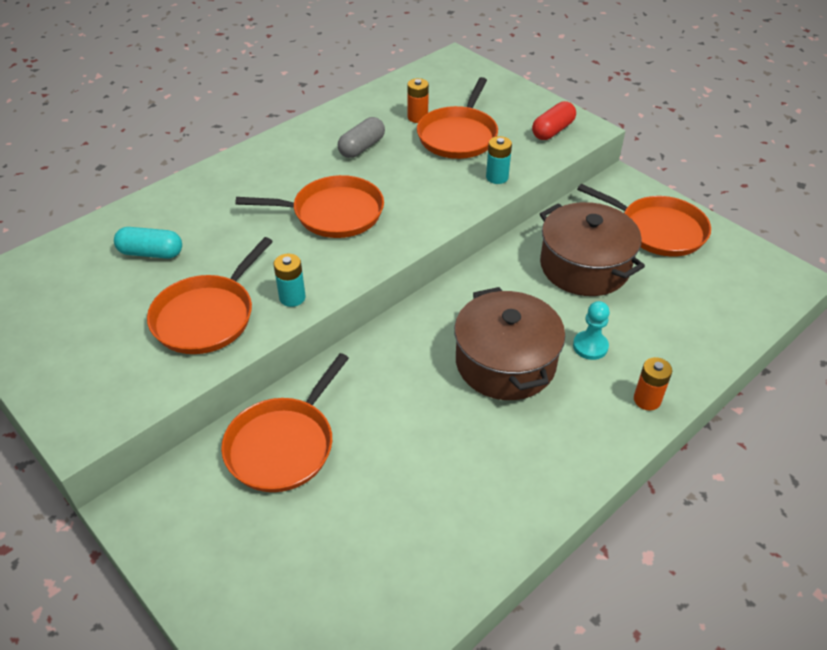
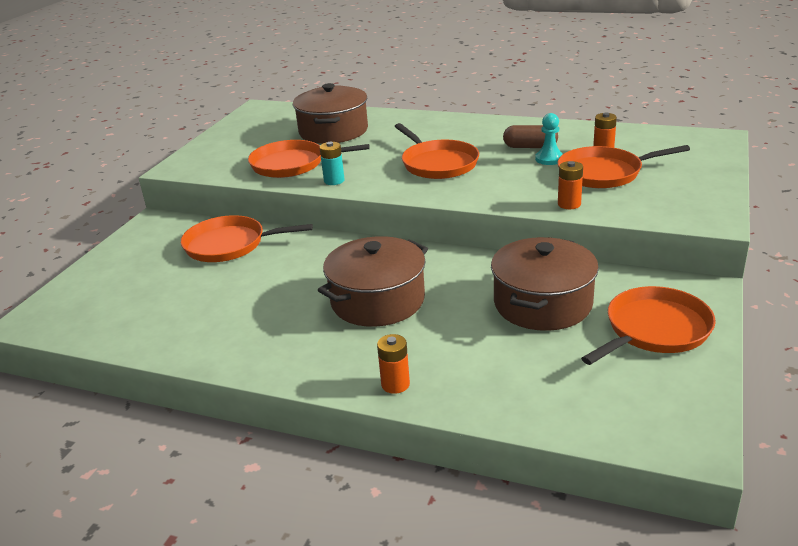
camera: 65 degrees right, 15 degrees down
(151, 253) = (333, 131): turquoise capsule -> brown pot
(362, 147) = (530, 147): grey capsule -> brown capsule
(497, 177) = (569, 204): turquoise battery -> orange battery
(552, 130) = (681, 207): red capsule -> none
(590, 346) = (436, 335): turquoise pawn -> turquoise pawn (549, 159)
(658, 230) = (654, 330): orange pan -> orange pan turned 135 degrees counterclockwise

